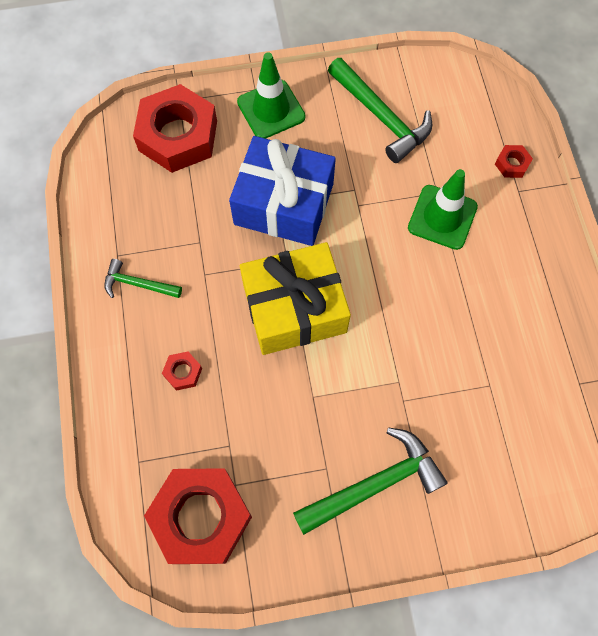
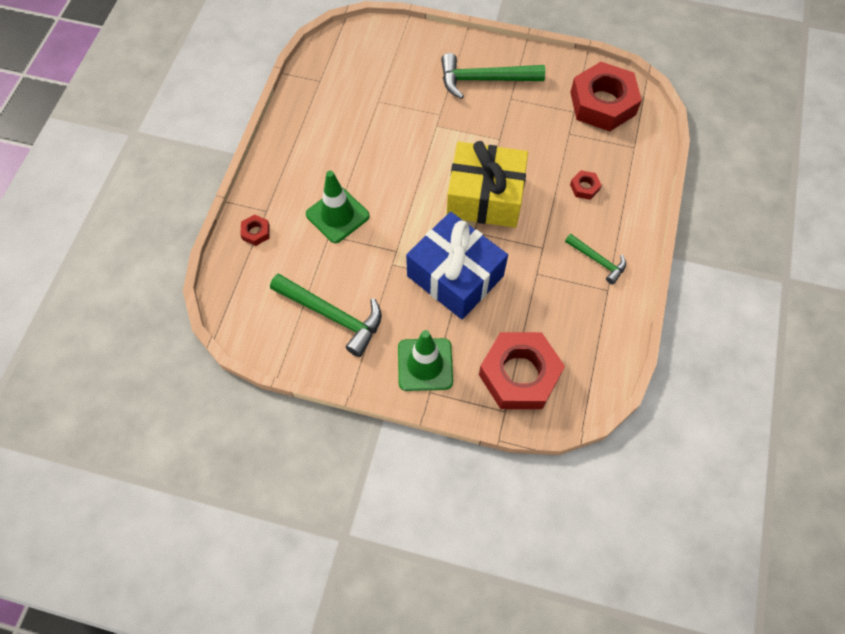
camera: 155 degrees left, 5 degrees down
(381, 117) = (333, 316): green hammer -> green hammer turned 135 degrees clockwise

